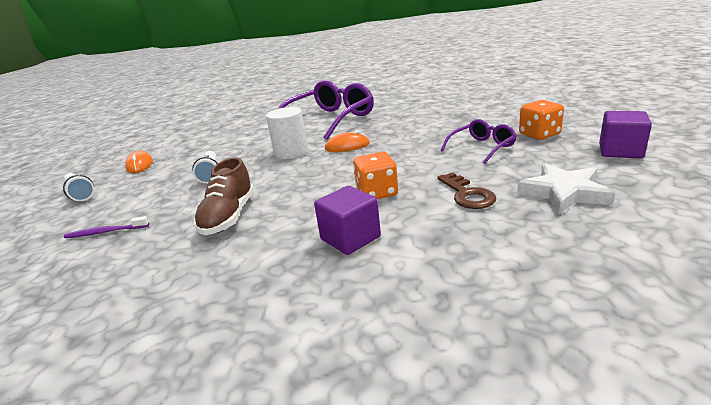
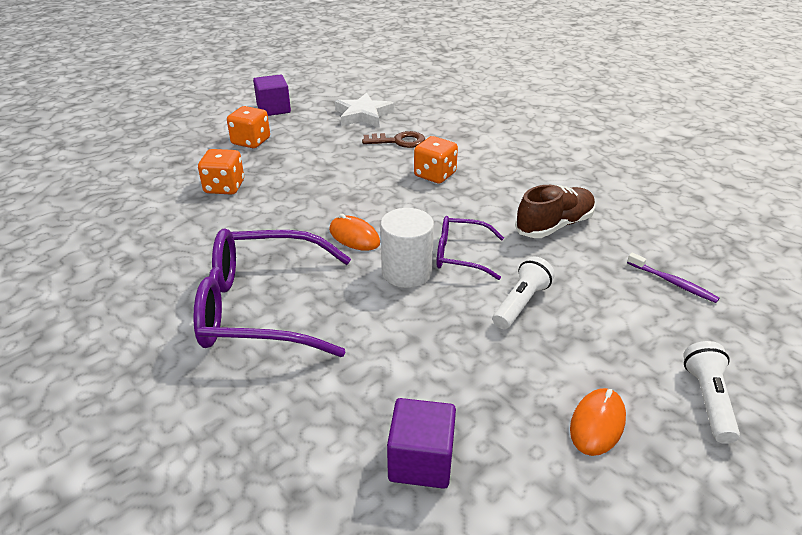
camera: 135 degrees left, 10 degrees up
(350, 238) = (500, 160): purple cube -> purple cube (421, 461)
(465, 121) = (224, 187): none -> orange dice
(467, 194) = (398, 141): brown key -> brown key turned 60 degrees clockwise
(482, 147) = (302, 158): purple glasses -> purple glasses (460, 255)

